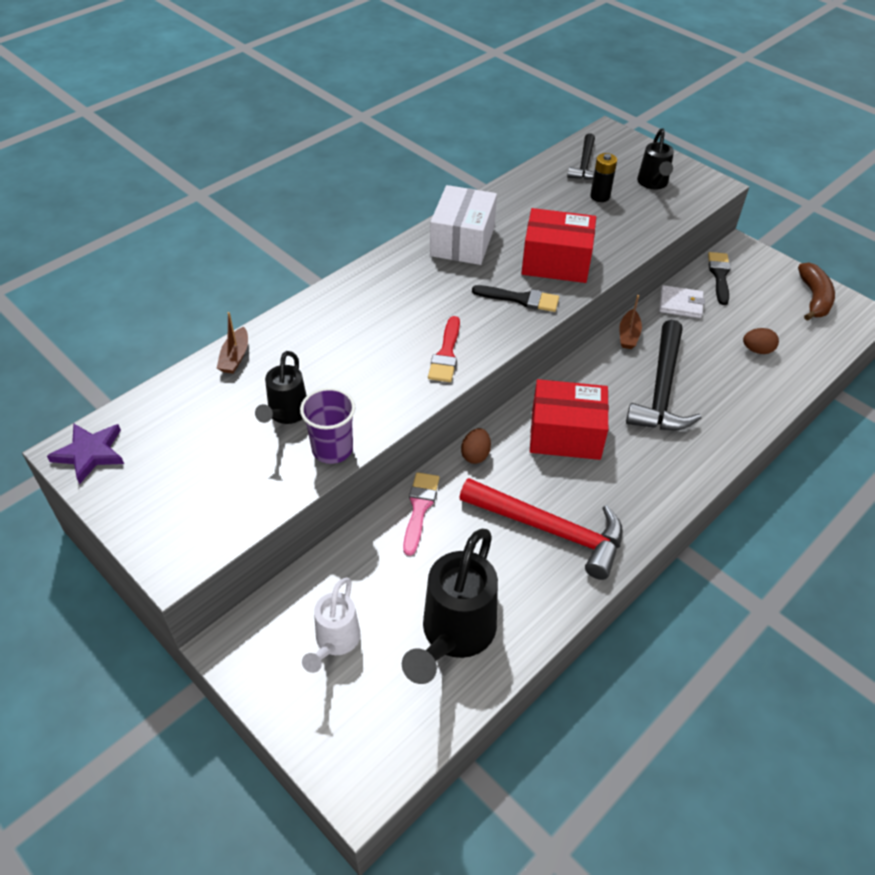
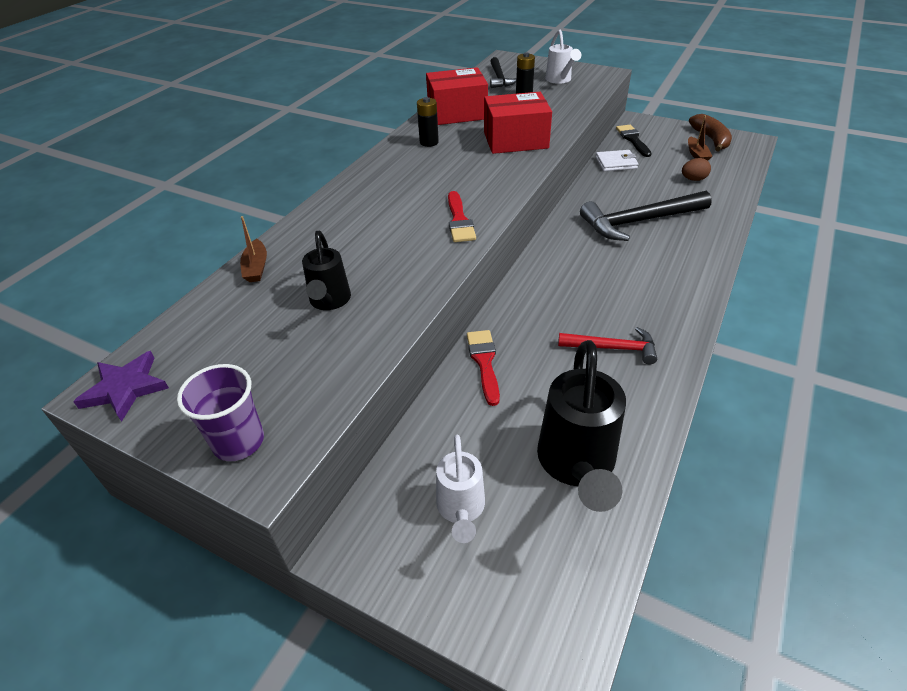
camera: 15 degrees left, 5 degrees down
(332, 449) = (390, 319): purple cup -> purple cup (238, 441)
(419, 508) = (484, 362): pink brush -> red brush
(462, 241) = (429, 142): white box -> black battery
(475, 455) = (512, 306): brown egg -> none
(521, 299) = (501, 169): black brush -> none
(550, 530) = (613, 348): red hammer -> red hammer, size x0.58
(565, 434) = (581, 271): red box -> red box (457, 113)
(628, 335) = (589, 191): brown boat -> brown boat (697, 154)
(653, 184) = (560, 80): black watering can -> white watering can
(661, 390) = (639, 221): black hammer -> black hammer turned 75 degrees clockwise

